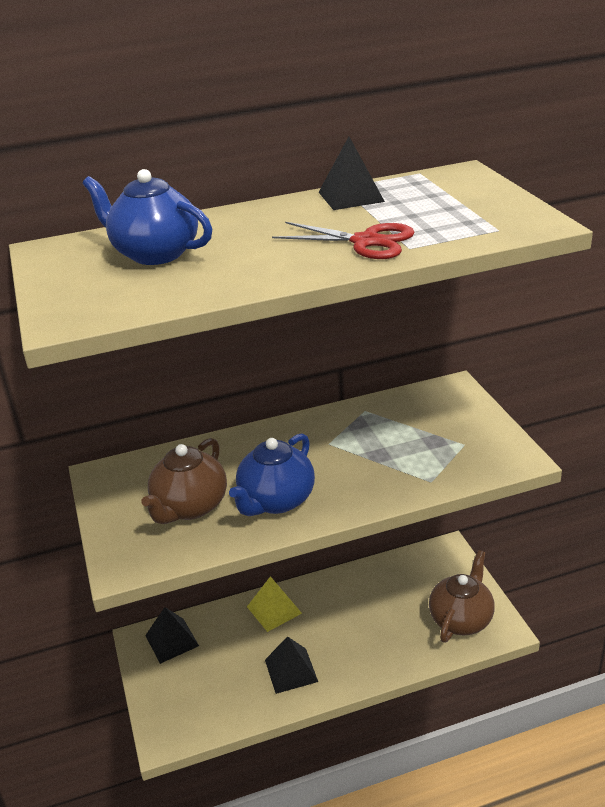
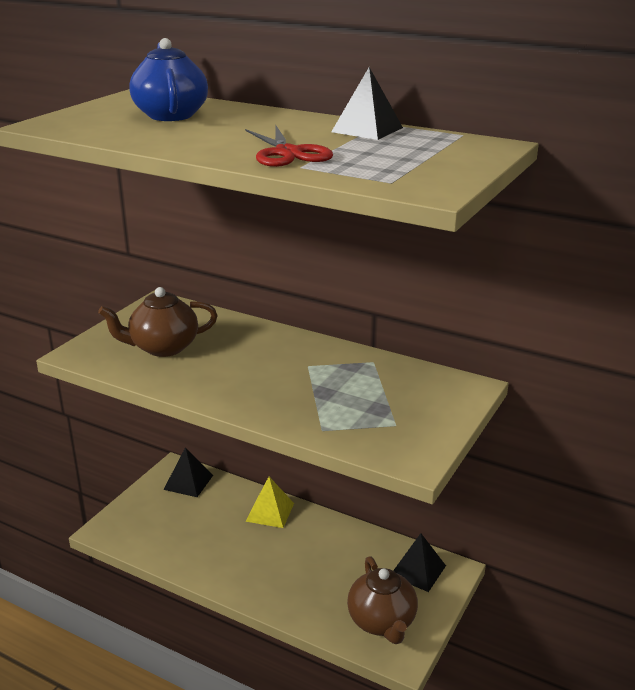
camera: 45 degrees right, 5 degrees down
(276, 501) = (210, 375): blue teapot -> none
(291, 670) = (222, 555): black pyramid -> black pyramid (417, 570)
(461, 619) = (382, 622): brown teapot -> brown teapot turned 90 degrees clockwise

